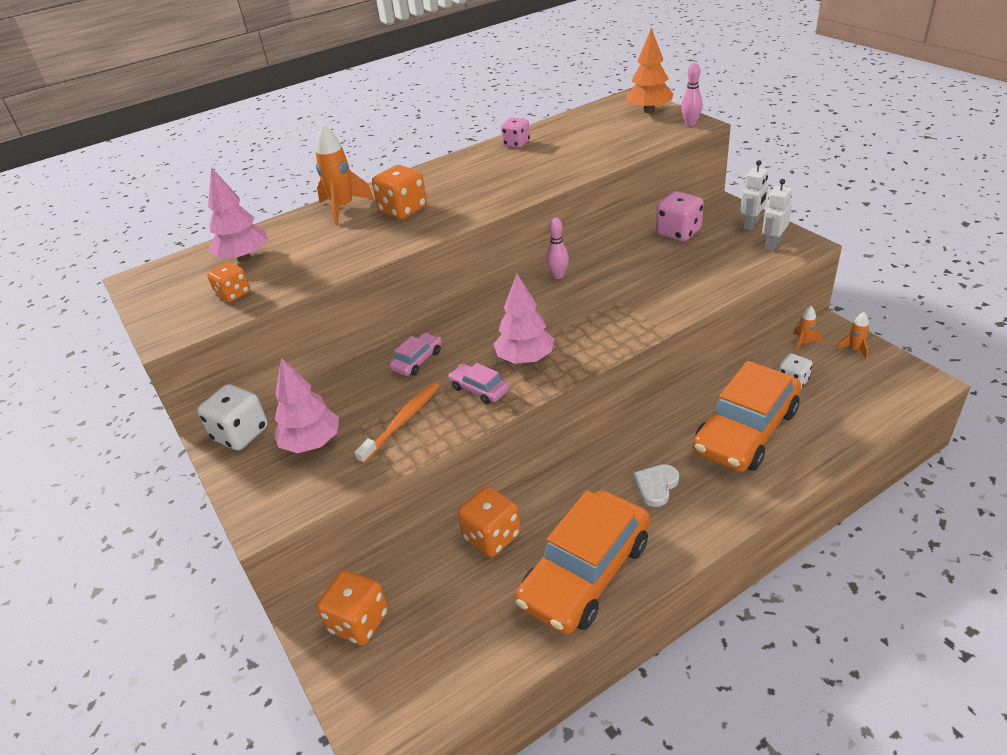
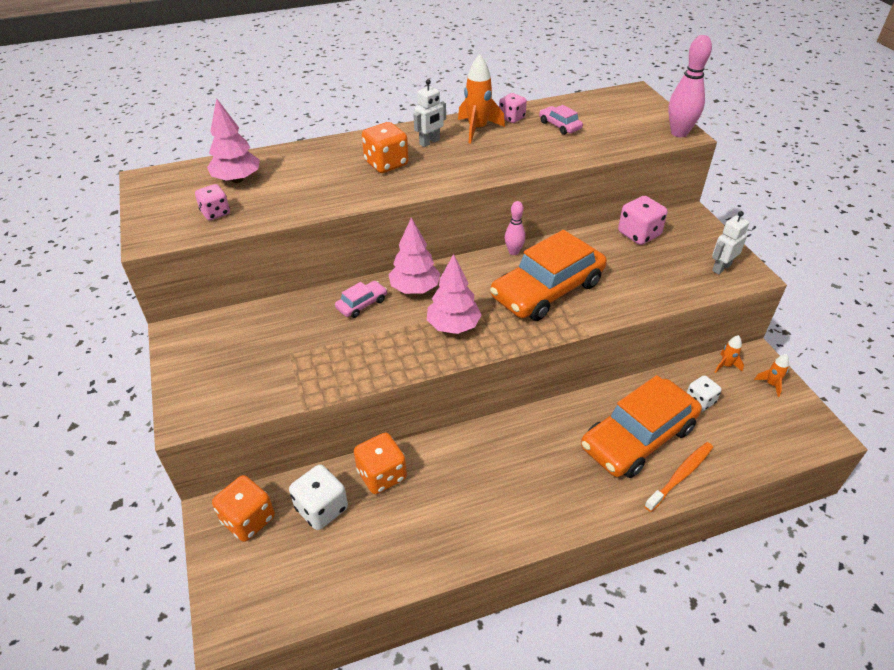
camera: 10 degrees right, 5 degrees up
(233, 294) = (215, 213): orange dice -> pink dice
(240, 434) = (195, 335): white dice -> white dice (321, 508)
(311, 443) = (248, 359): pink tree -> pink tree (415, 289)
(343, 208) = (337, 150): orange rocket -> orange rocket (477, 129)
(402, 422) = (327, 359): orange toothbrush -> orange toothbrush (680, 476)
(479, 389) = (403, 345): pink car -> pink car (559, 125)
(585, 572) = (447, 530): orange car -> orange car (547, 290)
(649, 111) = (646, 110): orange tree -> none
(656, 486) = (538, 468): white heart -> none
(690, 124) = (679, 133): pink bowling pin -> pink bowling pin, size x1.67
(751, 224) = (709, 242): white robot -> white robot (430, 142)

